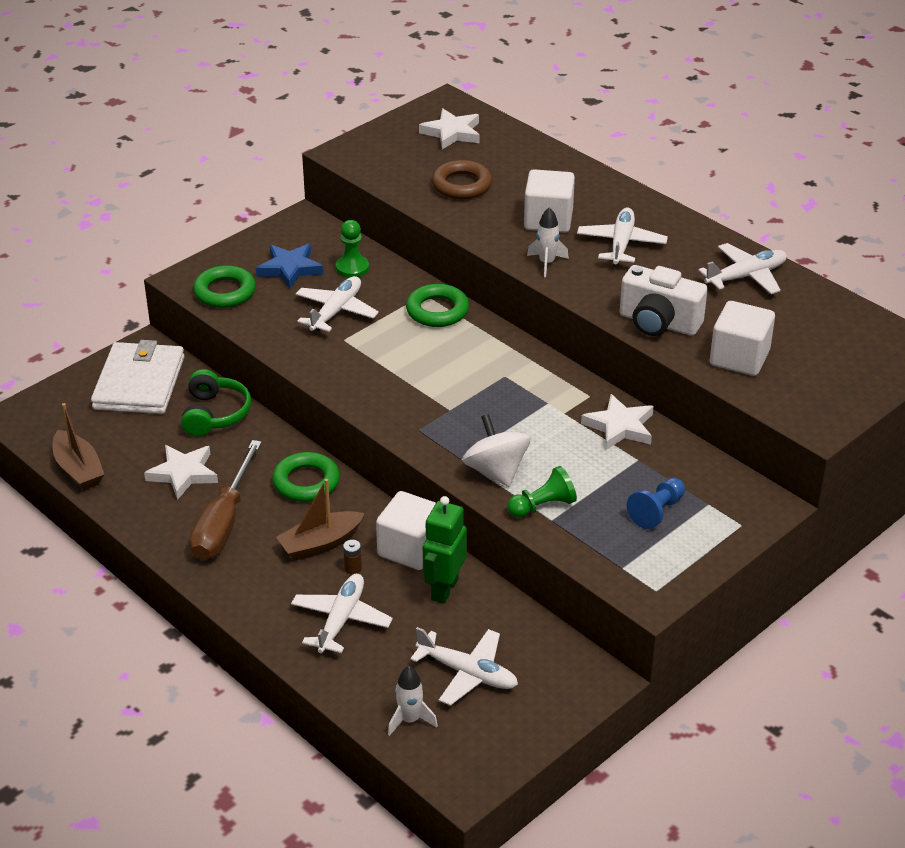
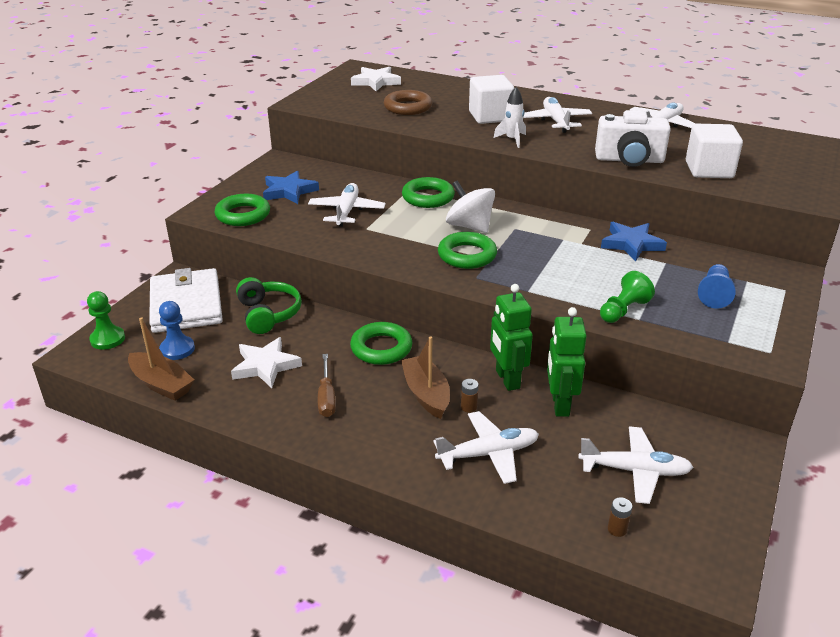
camera: 20 degrees left, 5 degrees down
(109, 434) = (177, 349): none -> blue pawn
(223, 522) = (326, 397): brown screwdriver -> brown screwdriver, size x0.56
(320, 544) = (426, 394): brown boat -> brown boat turned 120 degrees clockwise
(341, 619) = (489, 454): white plane -> white plane turned 75 degrees clockwise
(352, 268) = (340, 183): green pawn -> green pawn (107, 339)
(410, 549) = (507, 379): white cube -> green robot
(410, 720) = (617, 529): white rocket -> brown battery
(428, 400) = (467, 255): none -> green ring
(496, 471) = (563, 293): white spinning top -> white spinning top (469, 226)
(620, 427) = (631, 244): white star -> blue star

